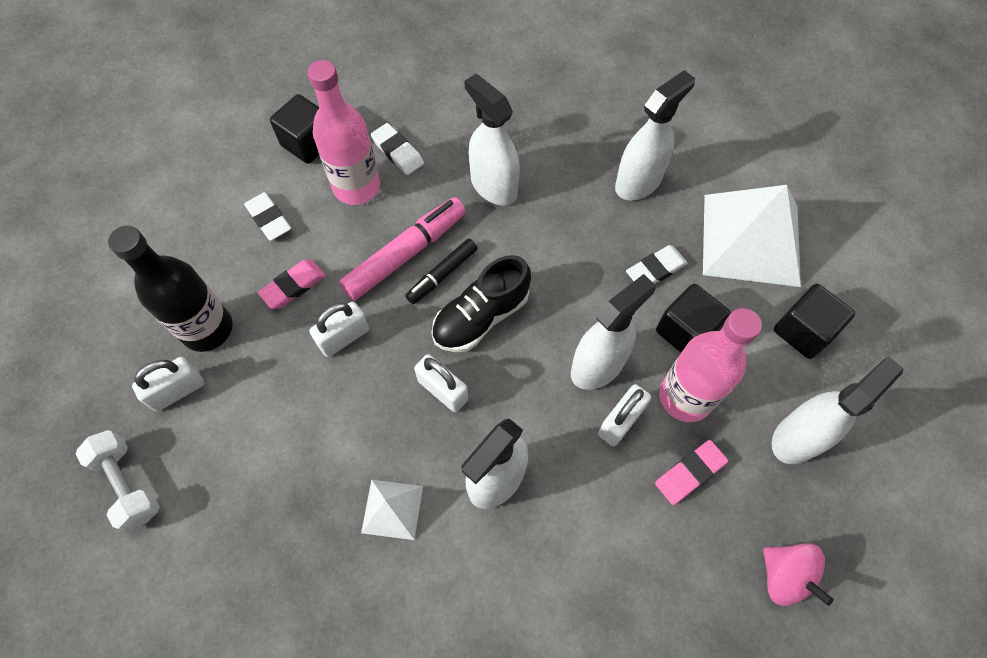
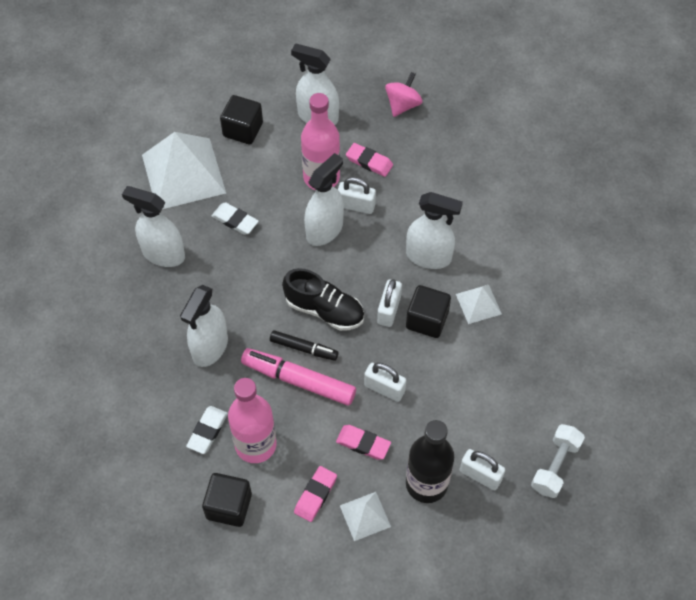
camera: 115 degrees left, 5 degrees down
(216, 254) = (365, 516): none -> white pyramid
(269, 219) = (315, 495): white eraser -> pink eraser
(598, 365) = (324, 230): white spray bottle -> white spray bottle turned 105 degrees clockwise
(686, 331) = (274, 190): black cube -> black cube (427, 320)

